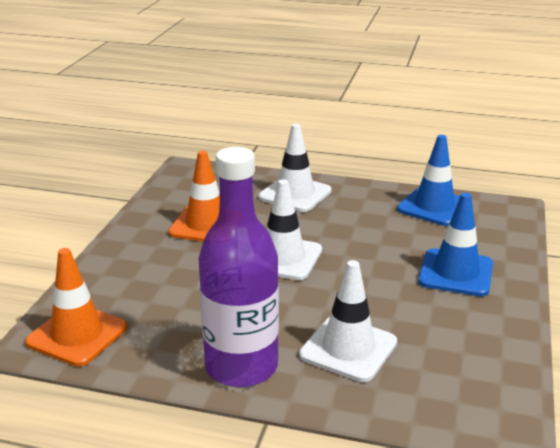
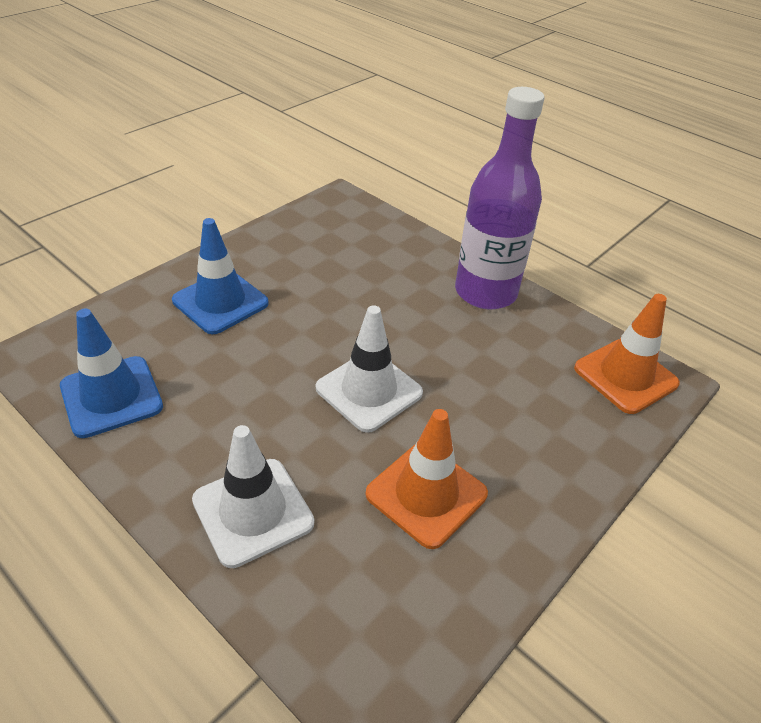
camera: 155 degrees left, 15 degrees up
(348, 349) = (390, 275): white traffic cone -> none

